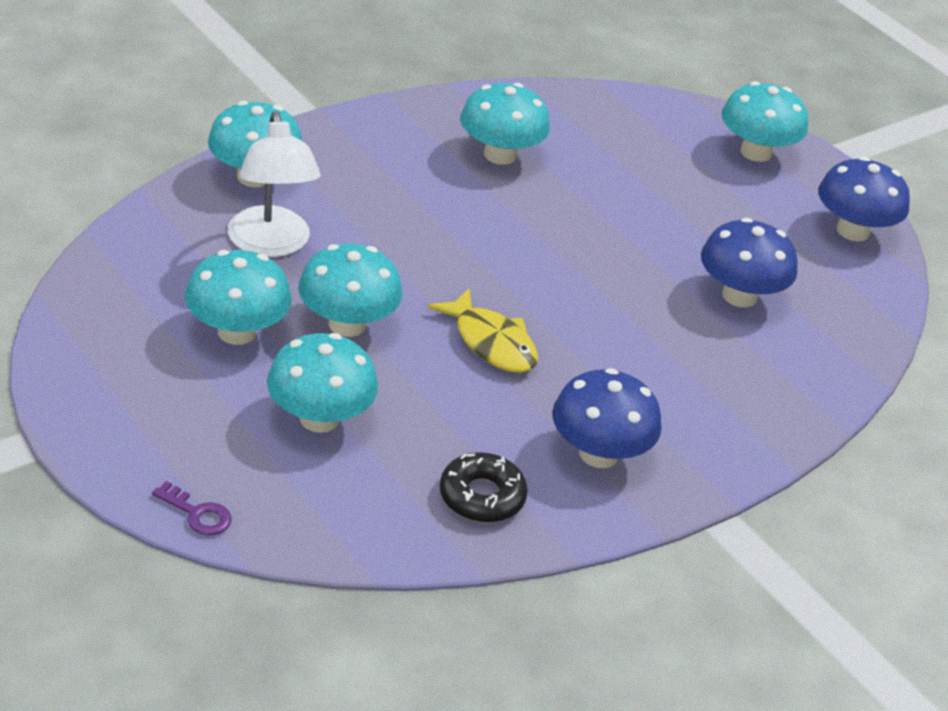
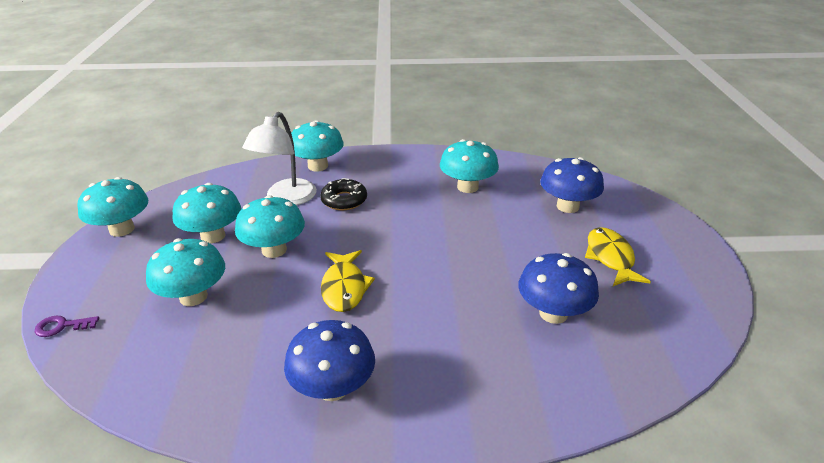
camera: 40 degrees right, 5 degrees down
(197, 514) = (62, 326): purple key -> purple key turned 105 degrees clockwise
(482, 496) = (222, 385): black donut -> black donut (344, 200)
(744, 208) = (610, 258): none -> yellow fish
(756, 152) = (651, 226): turquoise mushroom -> turquoise mushroom (122, 229)
(853, 231) = (692, 296): blue mushroom -> blue mushroom (567, 206)

